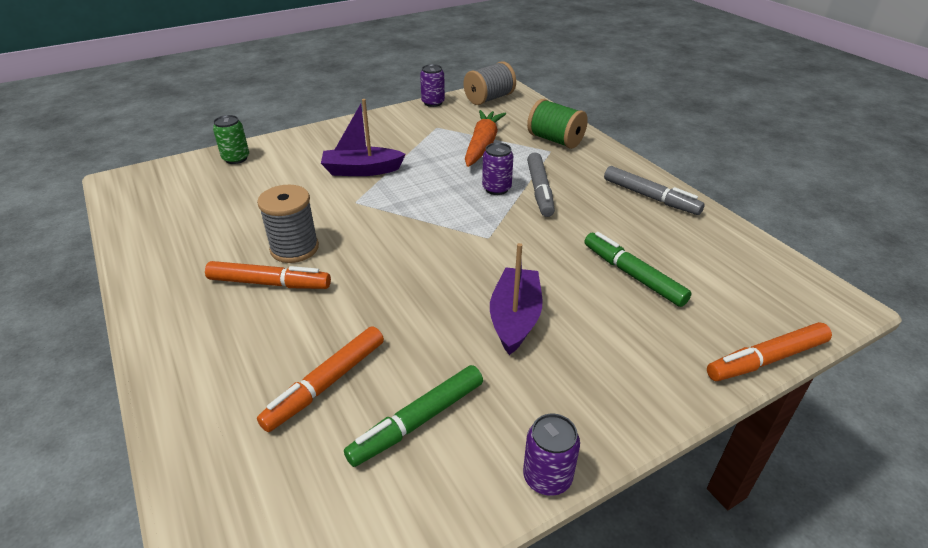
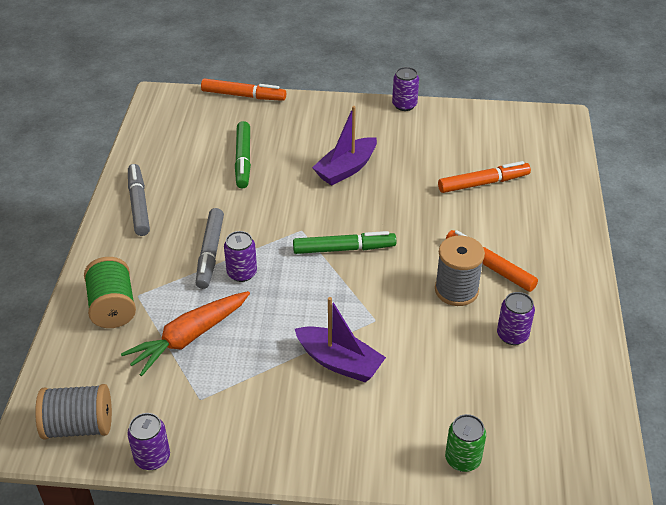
camera: 145 degrees left, 5 degrees up
(222, 235) = (512, 335): none -> purple can
(417, 421) = (445, 147): green marker -> green marker (344, 249)
(539, 190) = (210, 253): grey marker -> grey marker turned 150 degrees clockwise

